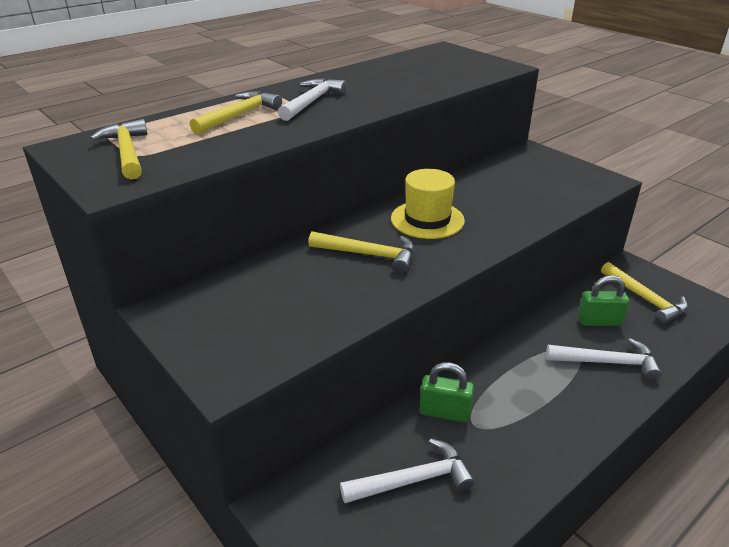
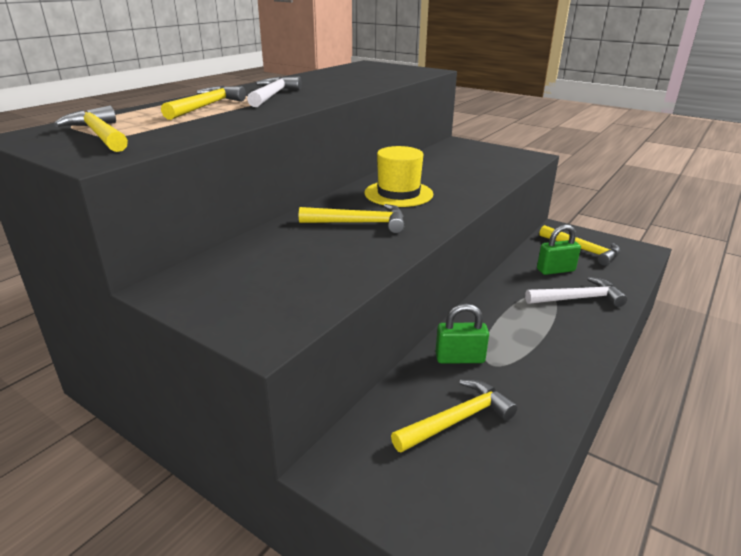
camera: 15 degrees left, 5 degrees down
(413, 480) = (457, 420): white hammer -> yellow hammer

